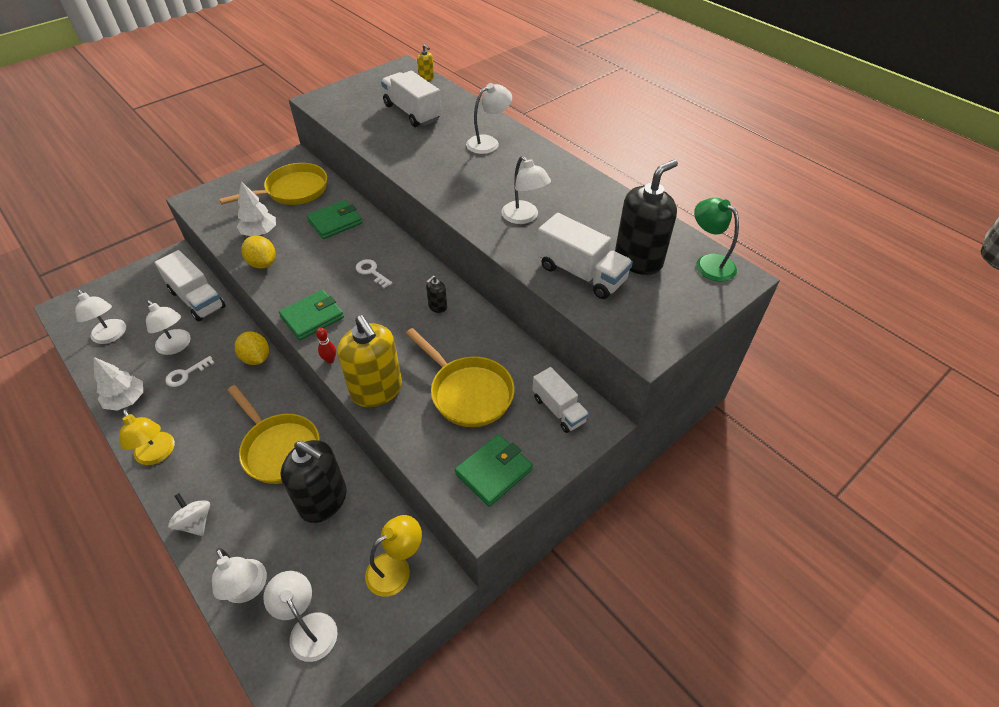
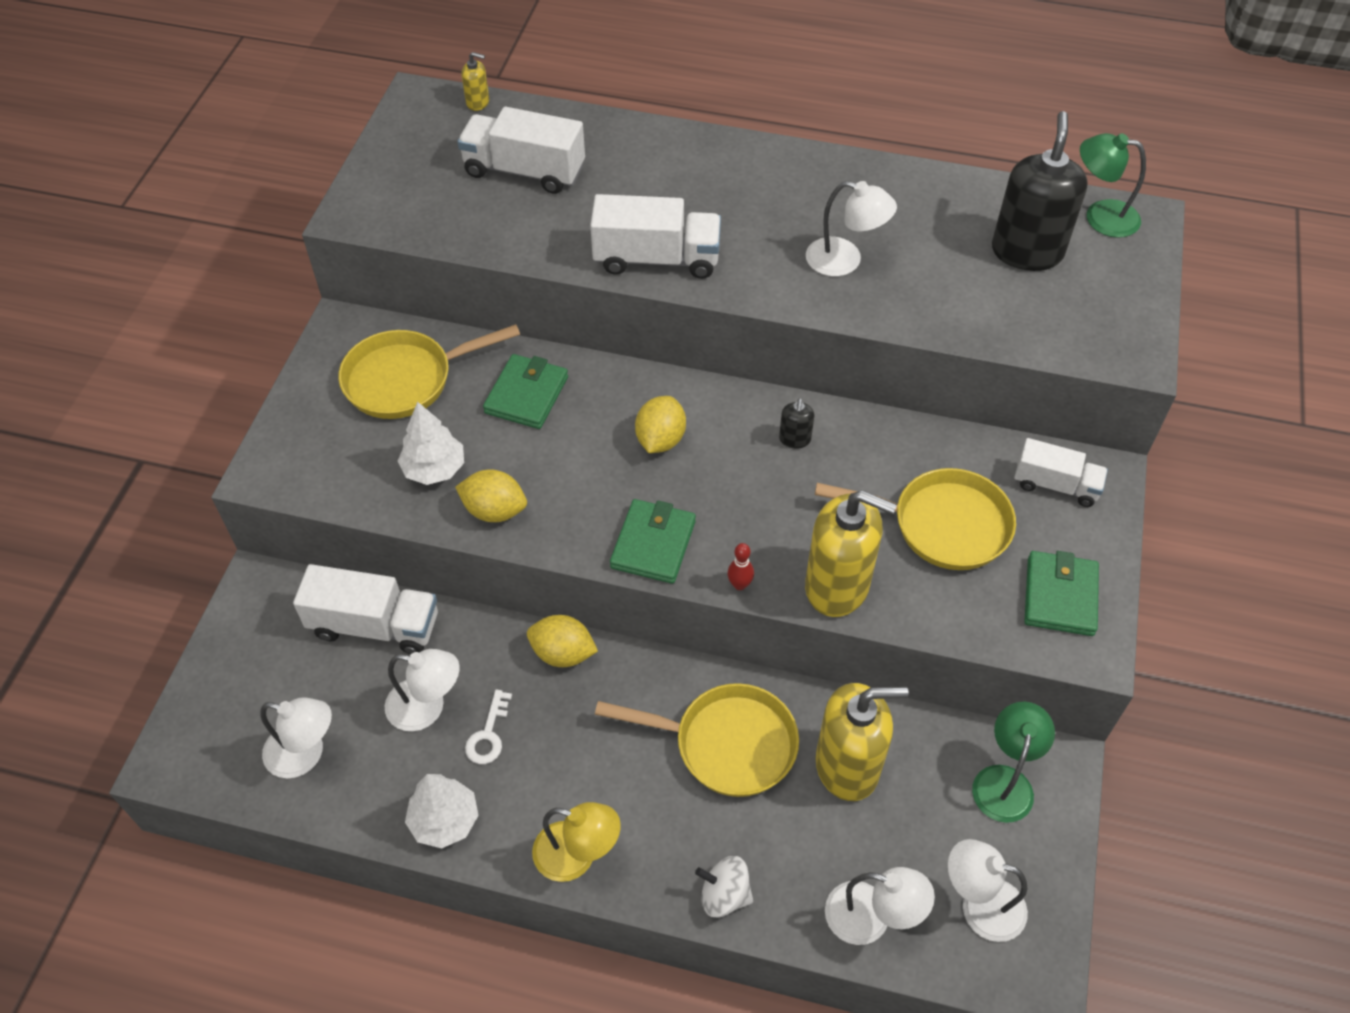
camera: 35 degrees left, 5 degrees up
(293, 191) = (406, 379): yellow pan -> yellow pan turned 135 degrees counterclockwise
(323, 500) = (847, 766): black soap dispenser -> yellow soap dispenser
(372, 272) = (660, 439): white key -> yellow lemon
(396, 568) = (1005, 781): yellow lamp -> green lamp
(488, 142) = (683, 171): white lamp -> none
(581, 273) = (984, 303): white truck -> white truck (657, 259)

